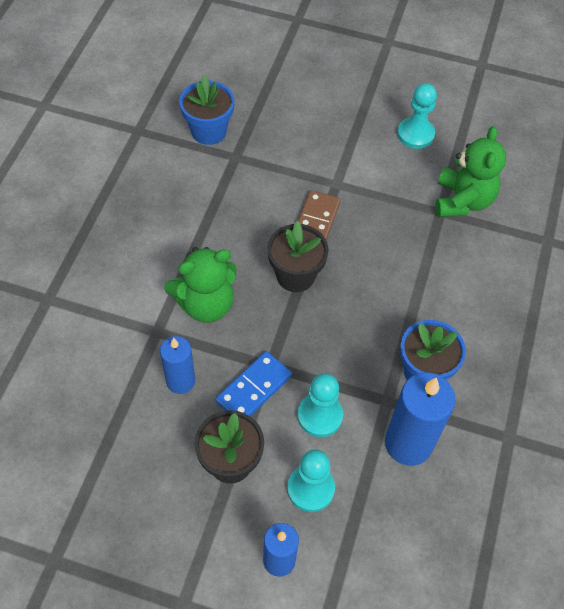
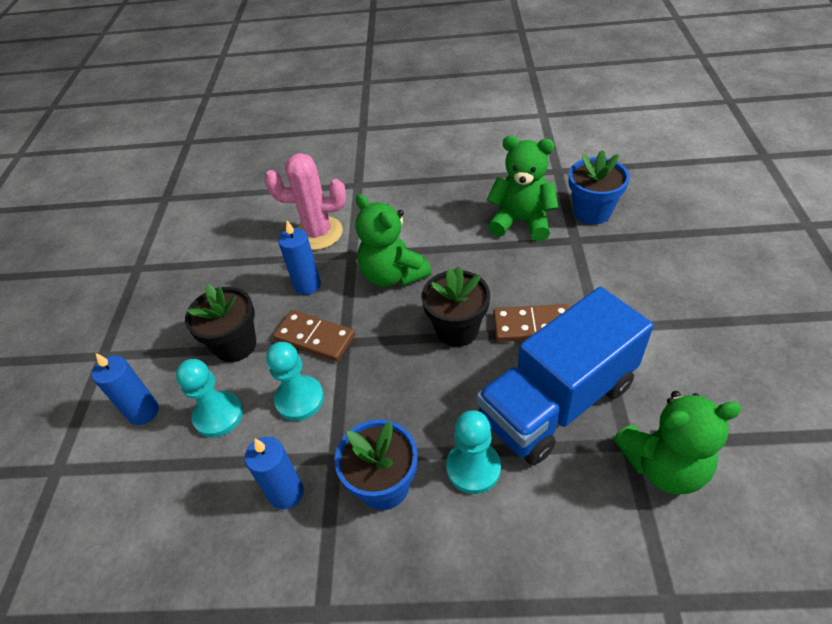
camera: 80 degrees right, 10 degrees down
(107, 355) = (318, 233): none -> pink cactus
(191, 183) = (521, 222): none -> green teddy bear
(253, 388) = (315, 337): blue domino -> brown domino
(392, 236) = (557, 401): none -> blue truck
(408, 443) = (286, 493): blue candle -> blue candle, size x0.62
(415, 134) = (733, 383): turquoise pawn -> turquoise pawn (473, 468)

